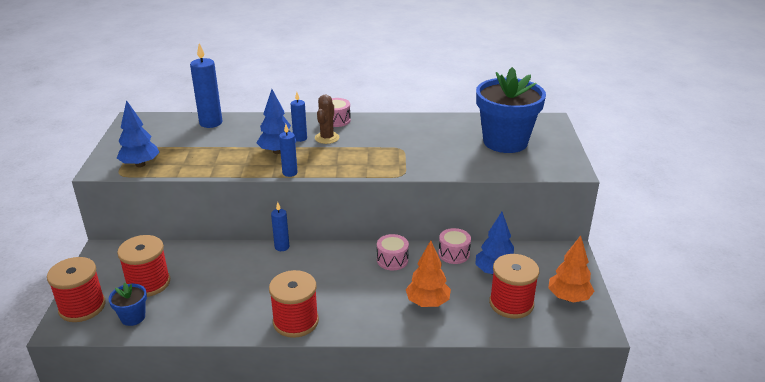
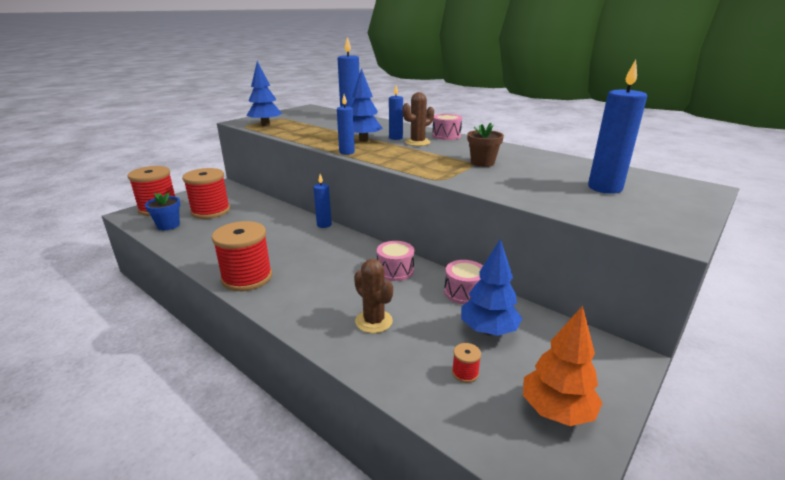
camera: 40 degrees right, 5 degrees down
(406, 145) = (482, 163): none -> brown flower pot
(427, 302) = (374, 321): orange tree -> brown cactus
(505, 142) = (605, 188): blue flower pot -> blue candle
(511, 303) = (465, 373): red spool -> red spool, size x0.40

